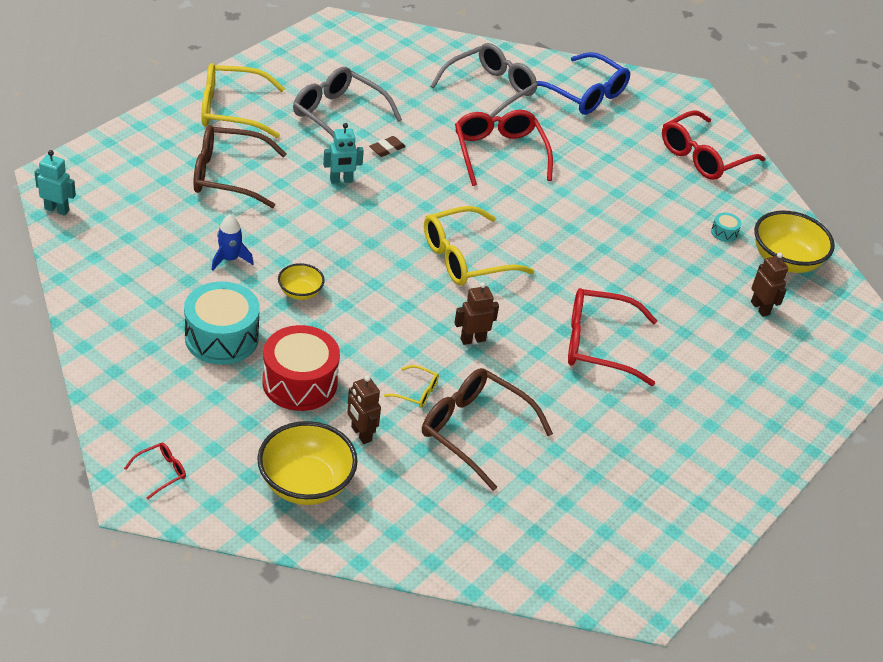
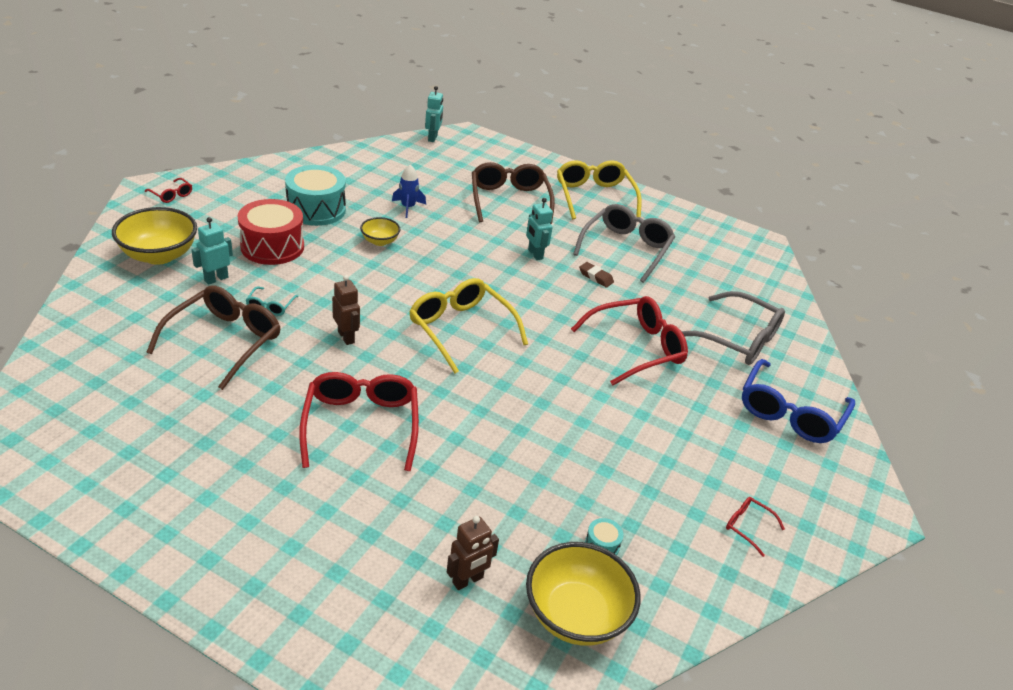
camera: 80 degrees right, 5 degrees down
(361, 434) = (216, 279): brown robot -> turquoise robot
(416, 392) = (270, 306): yellow glasses -> turquoise glasses
(703, 156) = (747, 527): red glasses -> red glasses, size x0.44

